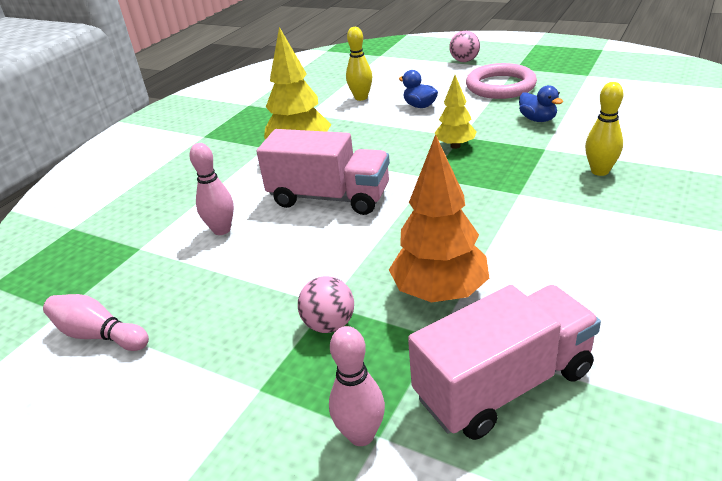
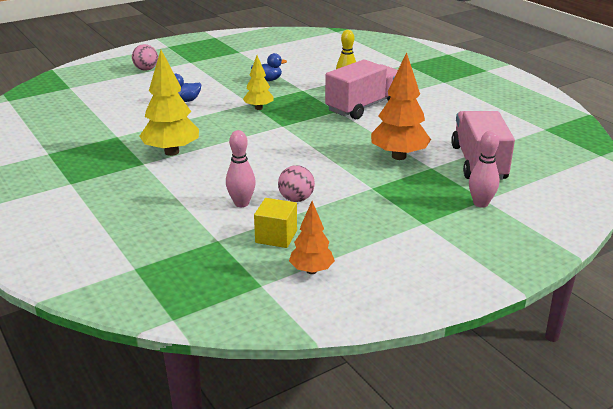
camera: 65 degrees left, 5 degrees down
(99, 335) = (311, 271): pink bowling pin -> orange tree
(163, 280) = (276, 236): none -> yellow cube
(329, 197) = (258, 159): pink truck -> pink truck (363, 107)
(329, 324) = (391, 191): pink ball -> pink ball (296, 199)
(361, 98) = (131, 113): yellow bowling pin -> none
(500, 86) = (206, 73): pink ring -> none

